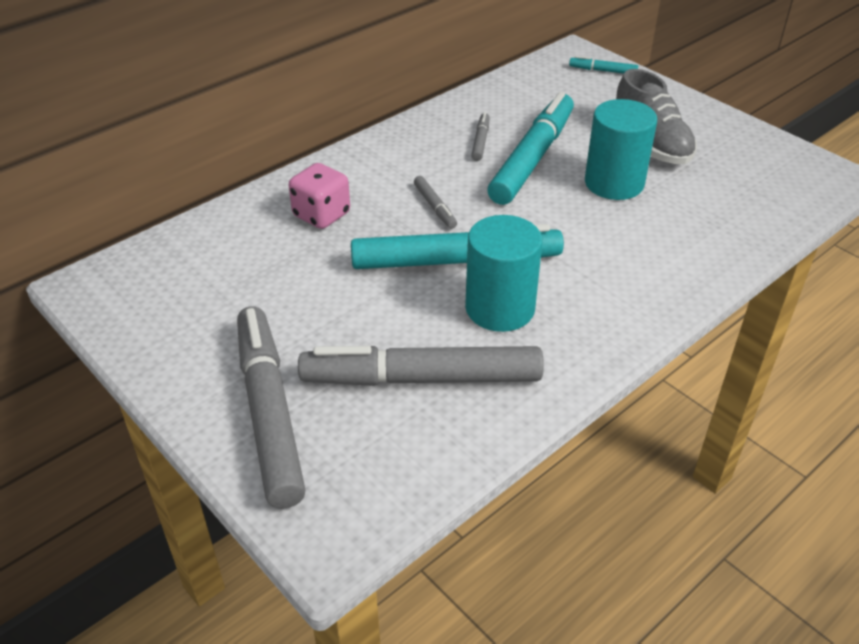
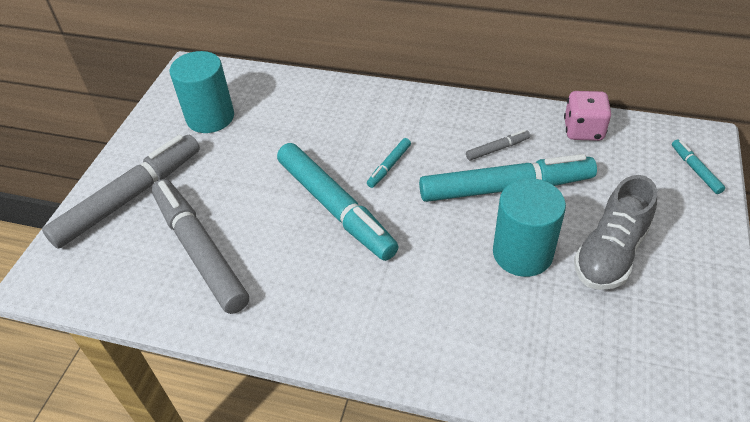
camera: 60 degrees right, 5 degrees up
(321, 215) = (331, 119): pink dice -> pink dice (583, 130)
(435, 207) = (389, 166): grey marker -> turquoise marker
(500, 308) = (300, 256): turquoise cylinder -> turquoise cylinder (210, 117)

